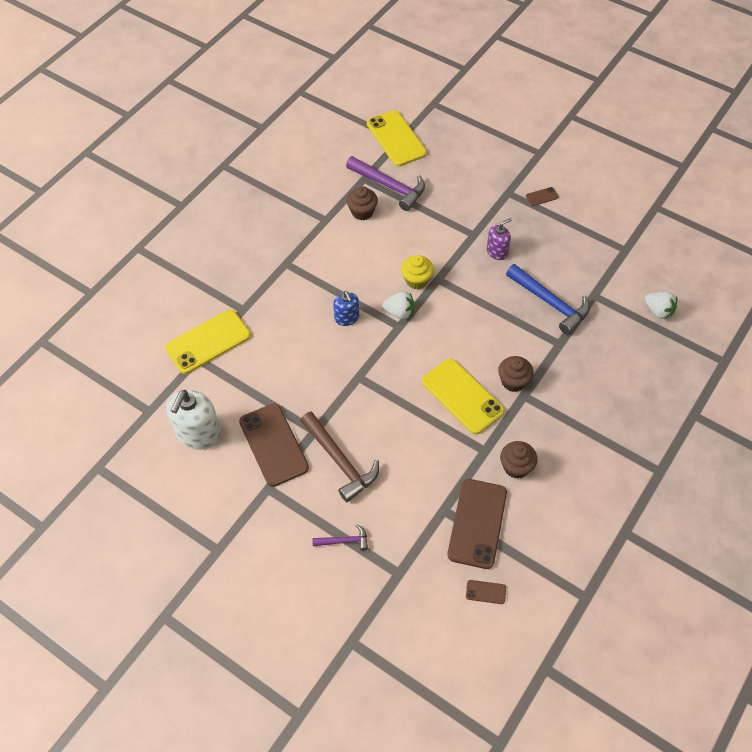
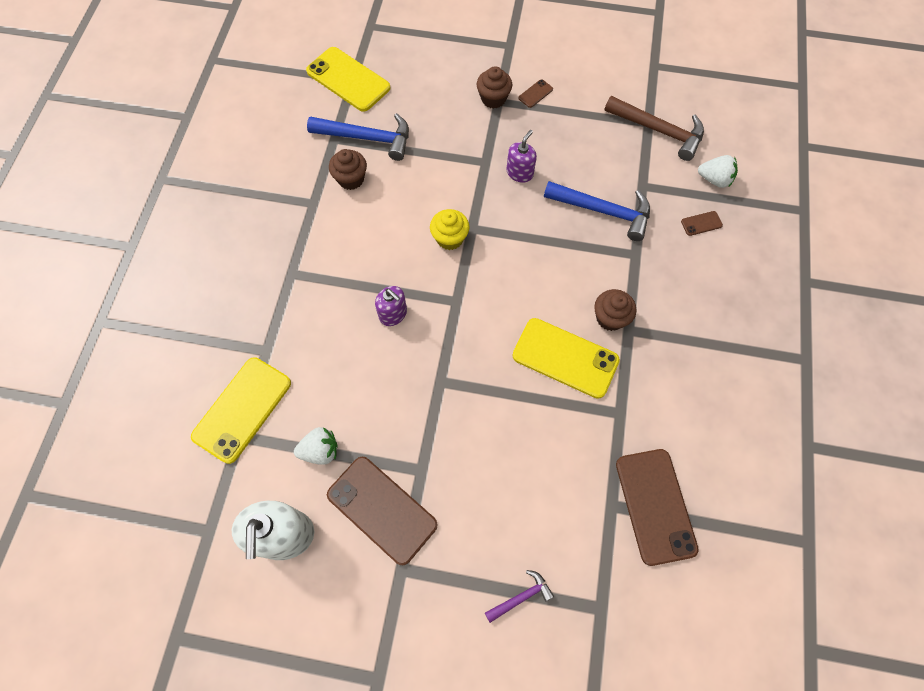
camera: 25 degrees left, 10 degrees up
(340, 461) = (469, 497): brown hammer -> brown hammer (659, 131)
(347, 318) = (393, 314): blue soap dispenser -> purple soap dispenser
(390, 186) = (367, 138): purple hammer -> blue hammer
(399, 312) = (449, 284): white strawberry -> white strawberry (320, 450)
(485, 592) = (705, 586): brown phone -> brown phone (701, 223)
(516, 467) = (662, 418): brown cupcake -> brown cupcake (493, 99)

